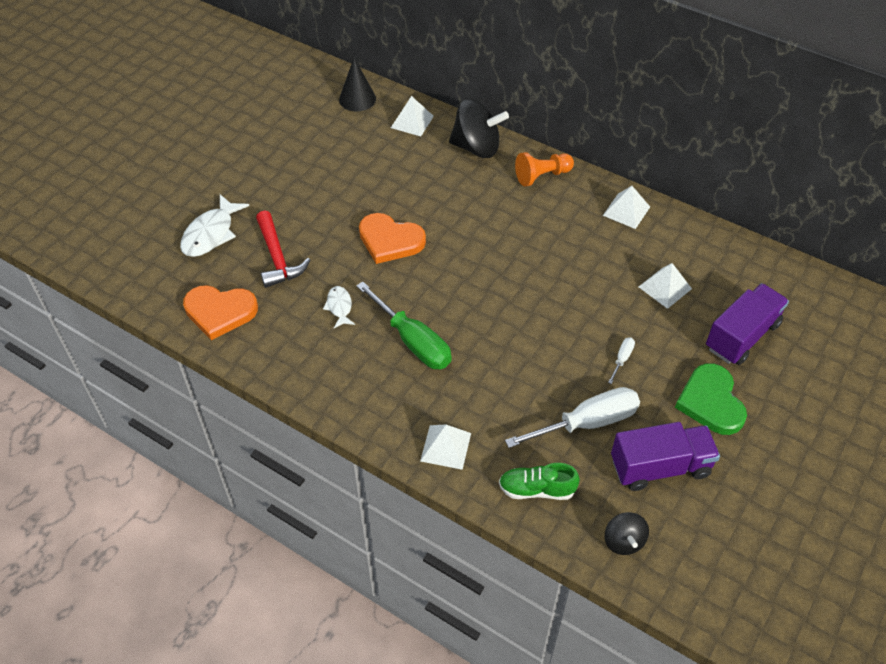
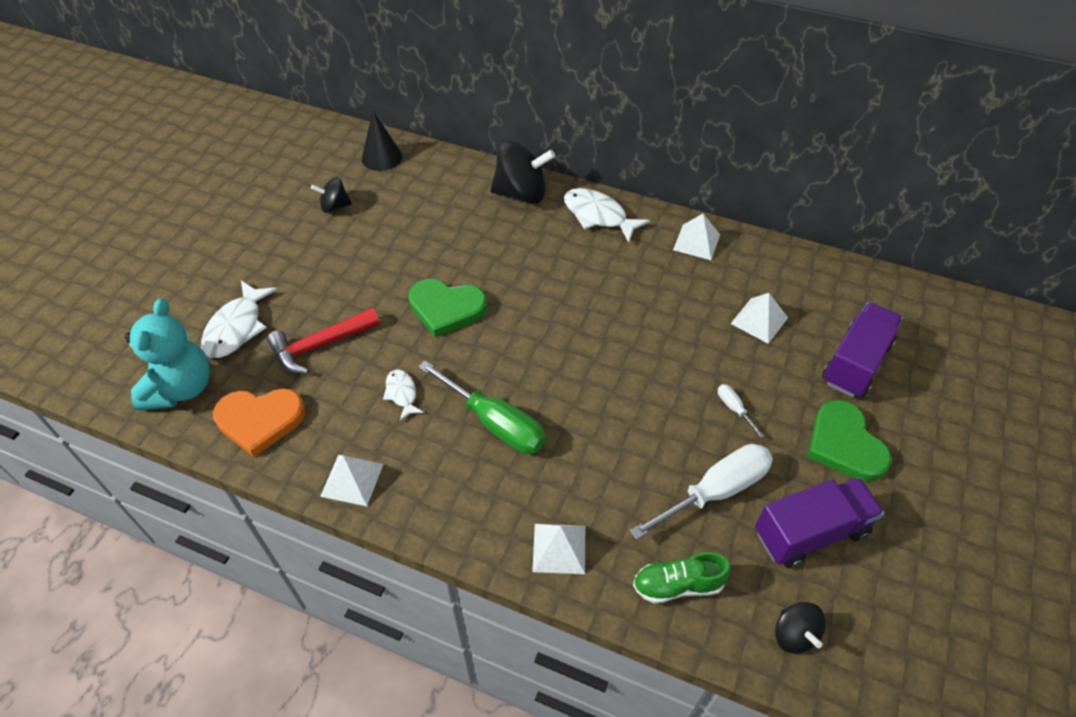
camera: 10 degrees left, 0 degrees up
(160, 277) = (181, 388): none -> turquoise teddy bear
(277, 258) = (320, 345): red hammer -> red hammer turned 90 degrees clockwise
(308, 139) = (334, 206): none -> black spinning top
(390, 240) = (446, 308): orange heart -> green heart
(412, 122) = (446, 174): white pyramid -> white pyramid (352, 480)
(542, 176) = (598, 216): orange pawn -> white fish
(622, 359) = (734, 409): white screwdriver -> white screwdriver turned 45 degrees counterclockwise

